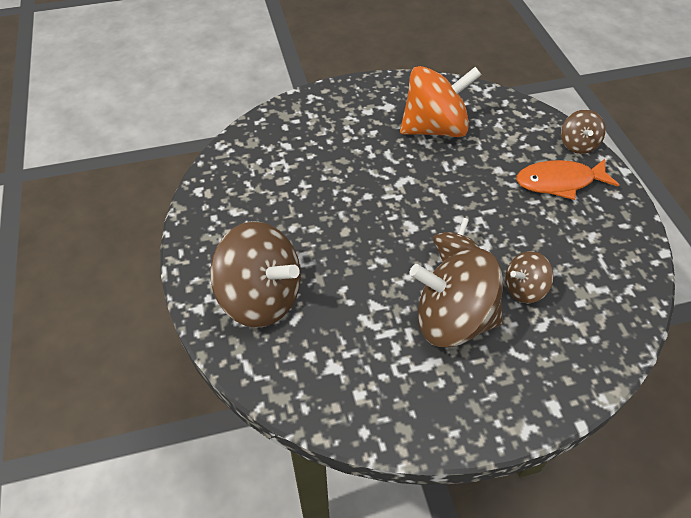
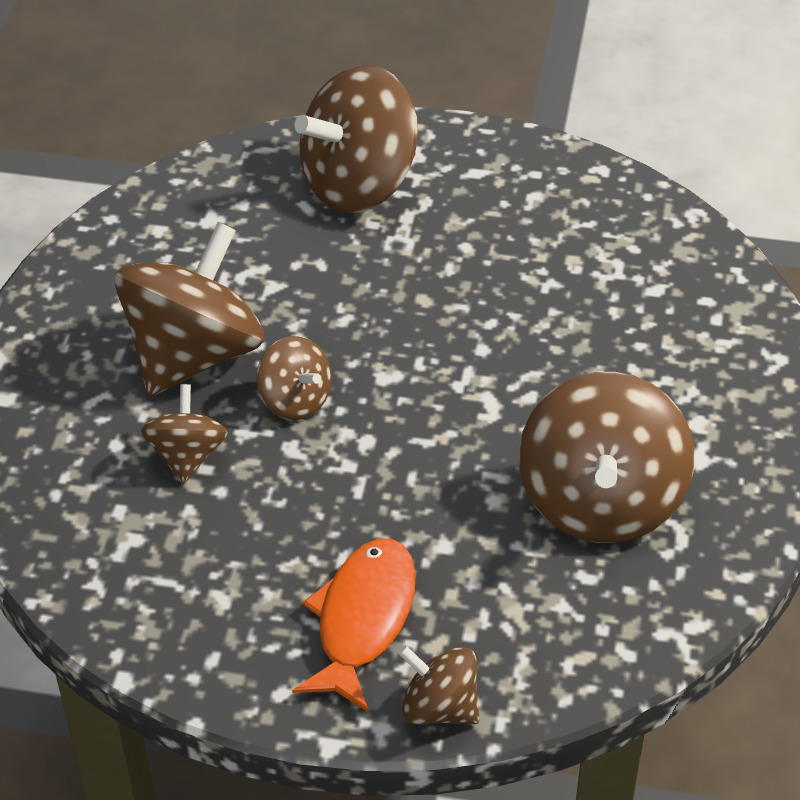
camera: 115 degrees right, 5 degrees down
(434, 128) = (601, 501): orange spinning top -> brown spinning top

